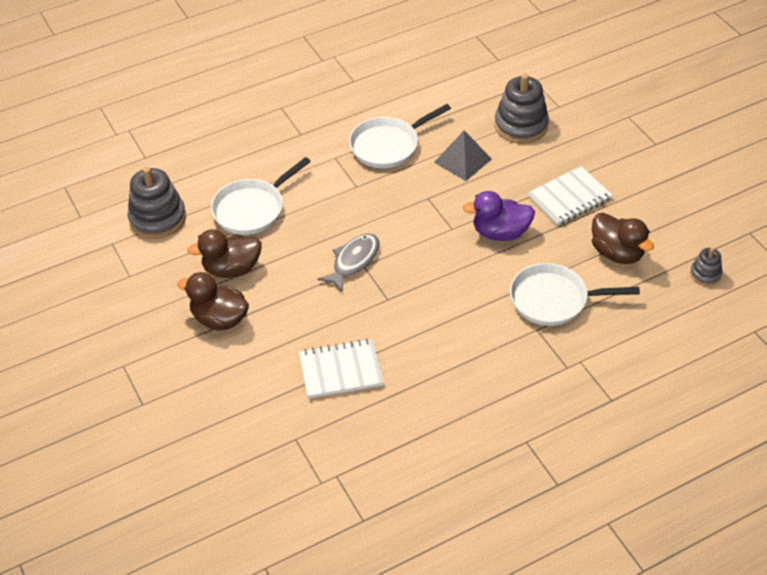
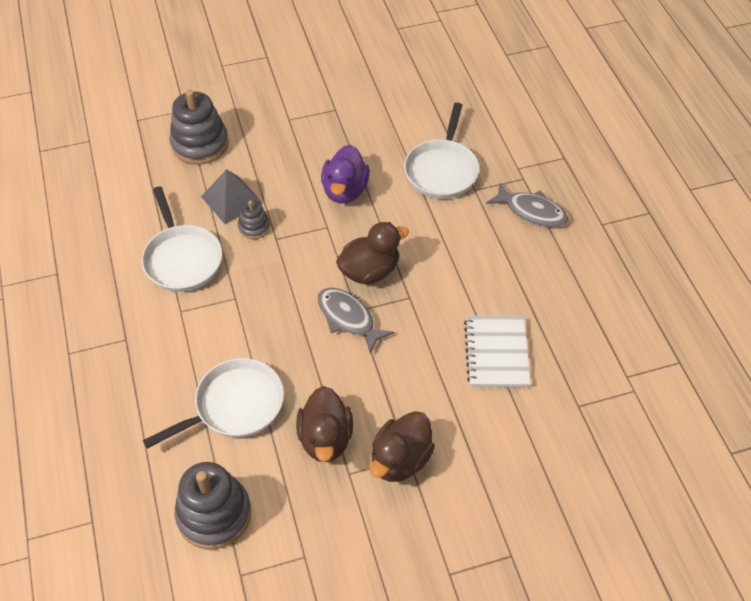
camera: 80 degrees left, 5 degrees up
(252, 209) = (234, 406): white pan -> white pan turned 90 degrees counterclockwise
(523, 379) = (531, 211): none -> grey fish
(569, 198) = (315, 131): white notebook -> none
(617, 253) = (396, 114): brown duck -> brown duck (370, 271)
(705, 274) = (437, 66): grey stacking toy -> grey stacking toy (254, 227)

